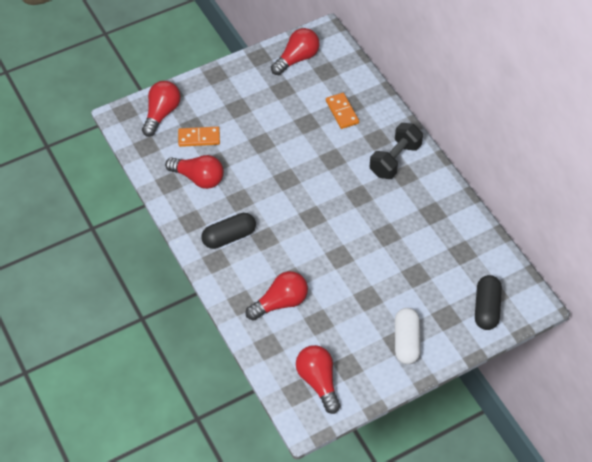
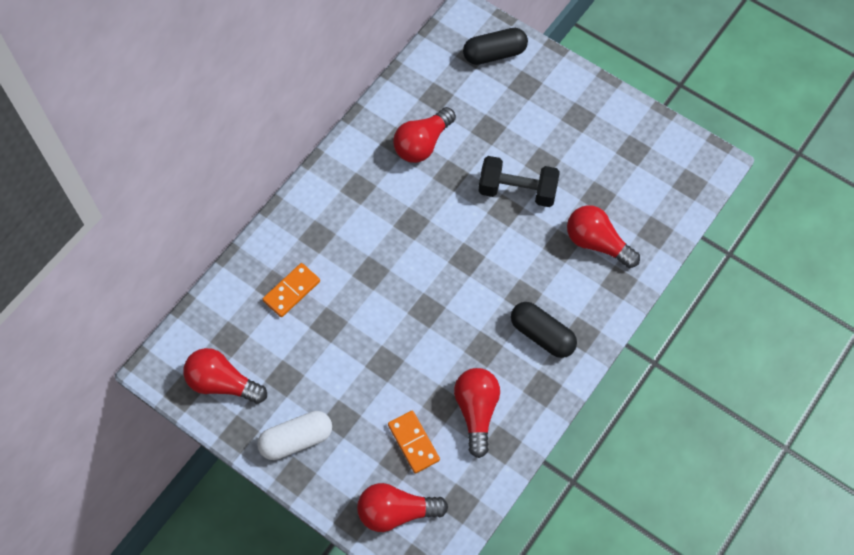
camera: 115 degrees left, 10 degrees up
(318, 382) = (666, 169): red light bulb -> red light bulb (422, 144)
(395, 160) = (340, 205): black dumbbell -> black dumbbell (517, 190)
(406, 341) = (574, 109): white capsule -> white capsule (296, 440)

